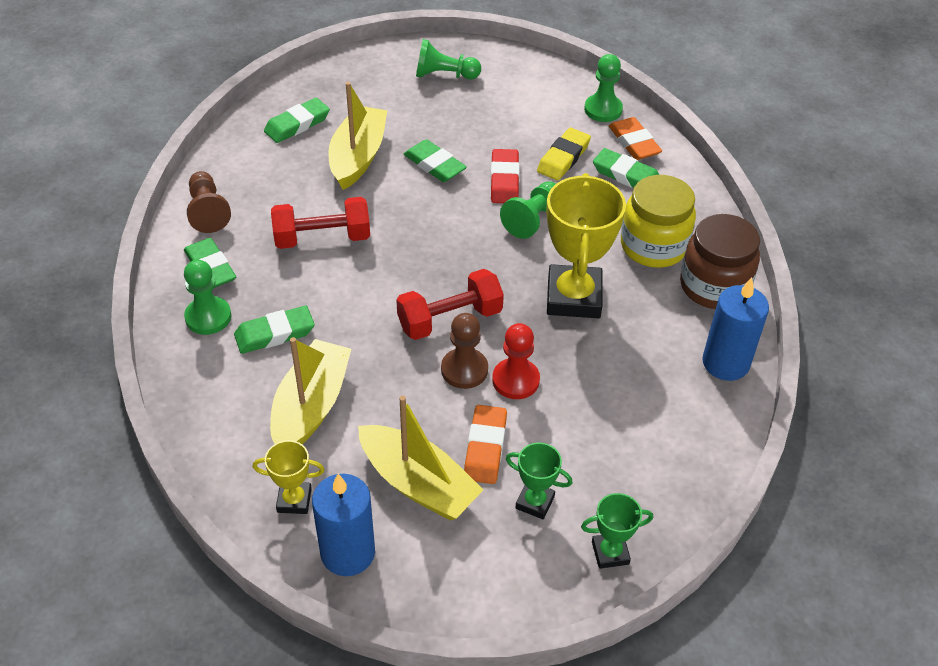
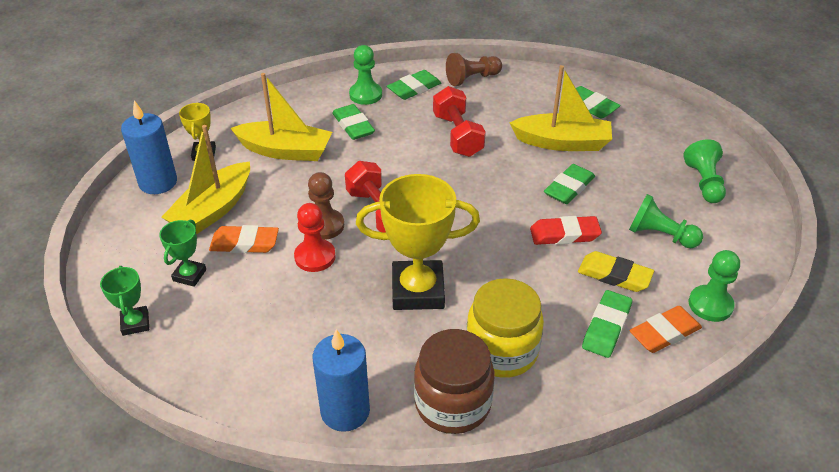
camera: 85 degrees right, 5 degrees down
(532, 219) = (516, 256): green pawn -> green pawn (660, 235)

